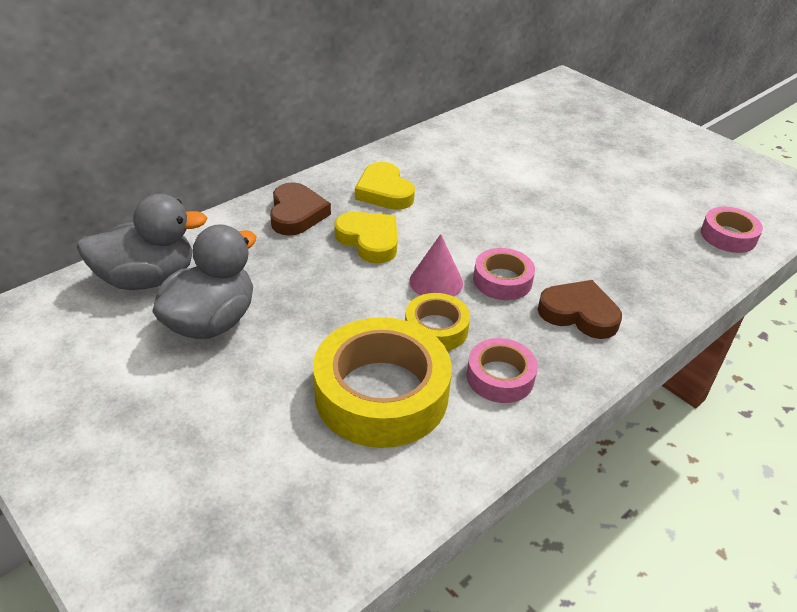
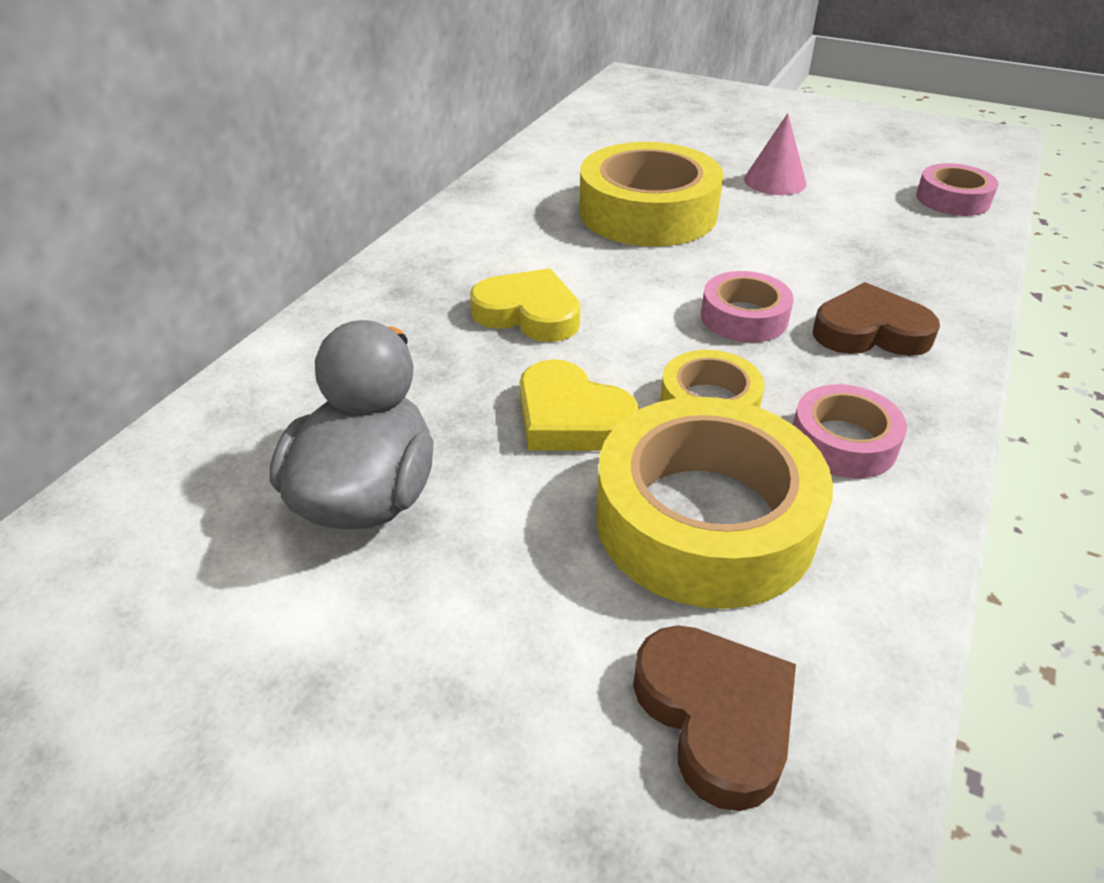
camera: 20 degrees left, 0 degrees up
(147, 279) = (215, 461): grey duck -> none
(296, 214) = (397, 305): brown heart -> brown heart (715, 716)
(384, 192) = (503, 247): yellow heart -> yellow heart (571, 418)
(436, 282) = (660, 342): pink cone -> pink cone (775, 181)
(496, 190) = (647, 212): none -> yellow tape

